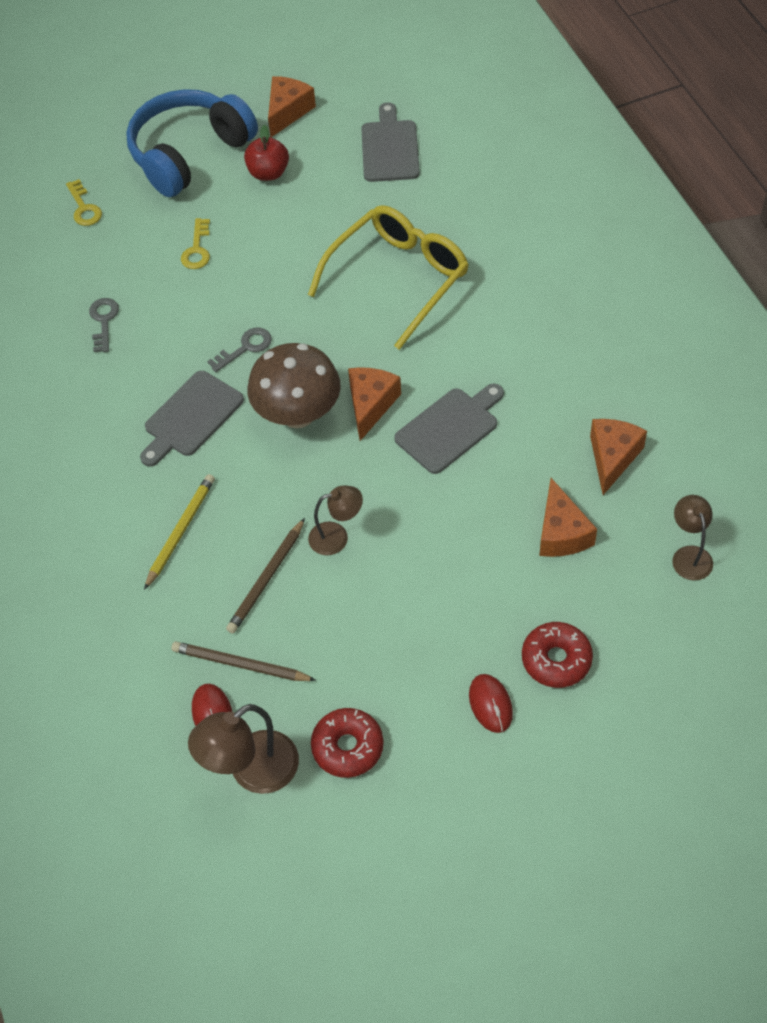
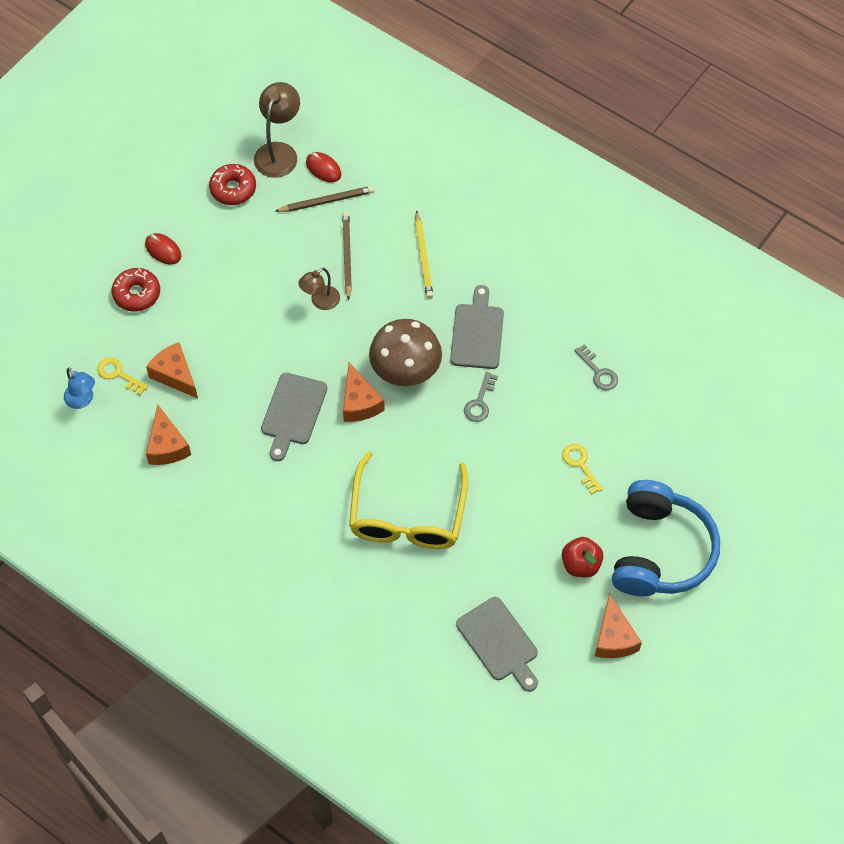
camera: 145 degrees right, 5 degrees up
(84, 208) = (698, 457): yellow key -> yellow key (118, 374)
(689, 555) = (82, 400): brown lamp -> blue lamp

